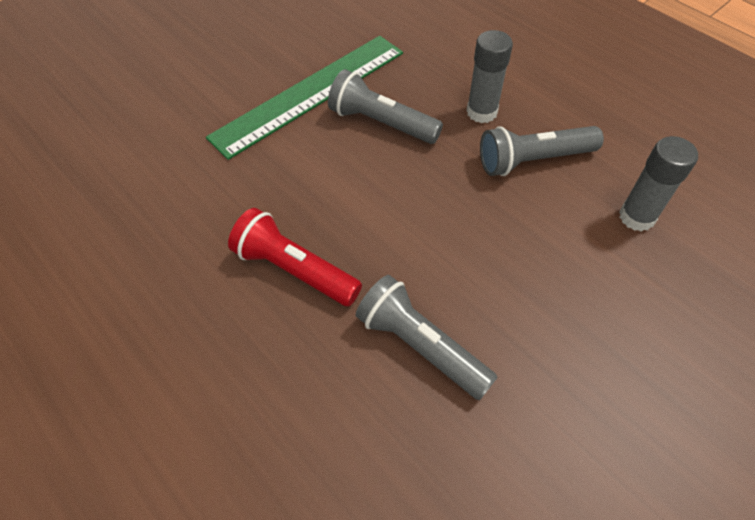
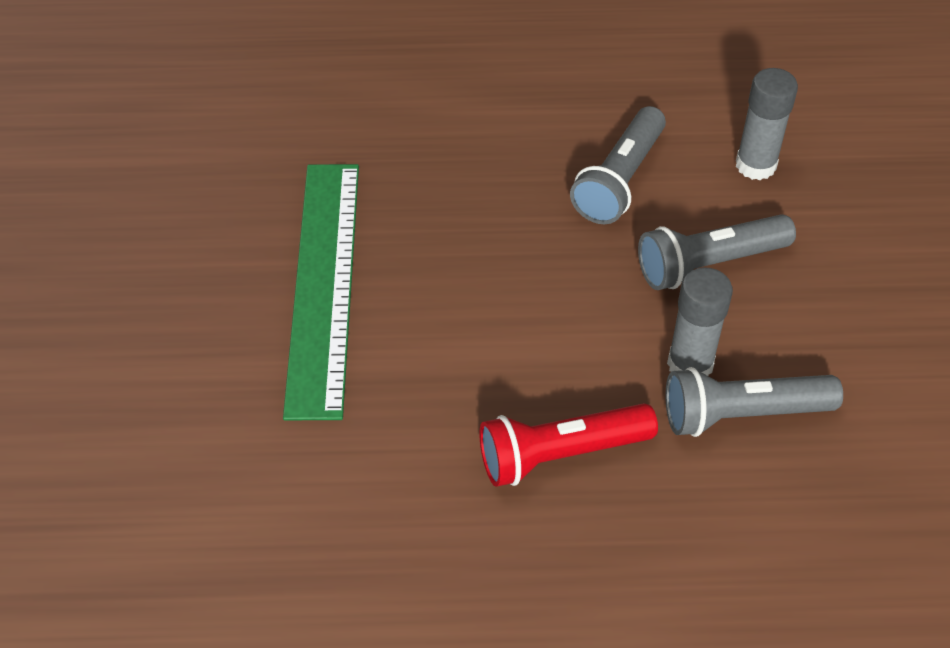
camera: 50 degrees left, 5 degrees down
(381, 123) = (440, 255): grey flashlight -> grey flashlight (709, 264)
(481, 112) = (517, 169): grey glue stick -> grey glue stick (690, 364)

